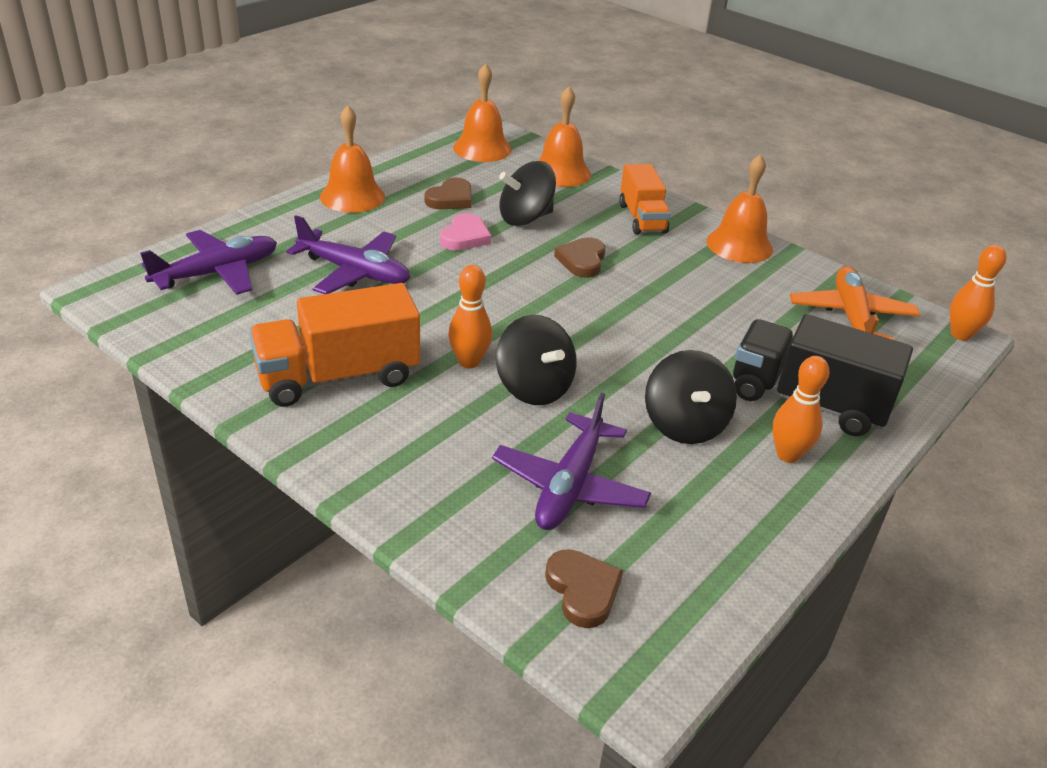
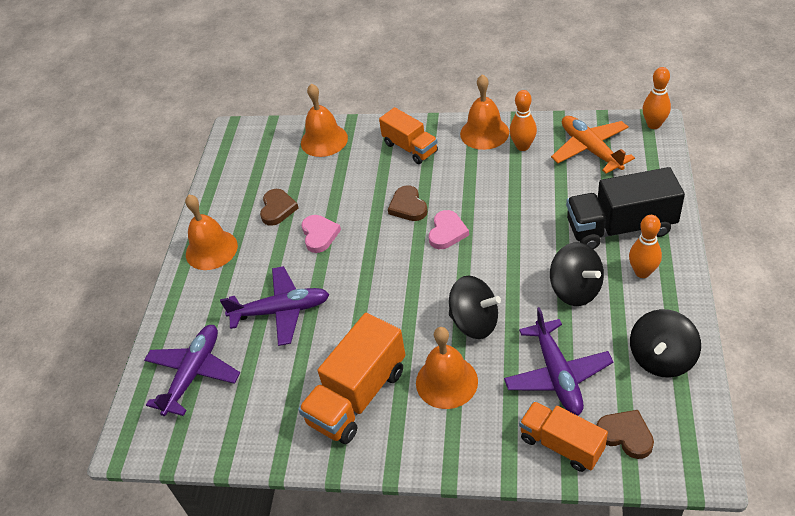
camera: 25 degrees left, 10 degrees up
(469, 362) = (420, 330): orange bowling pin -> orange bowling pin (523, 146)
(482, 148) = (252, 151): orange bell -> orange bell (446, 381)
(496, 550) = (561, 444): none -> orange truck
(525, 218) = (341, 194): black spinning top -> black spinning top (661, 358)
(598, 301) = (447, 232): none -> pink heart

